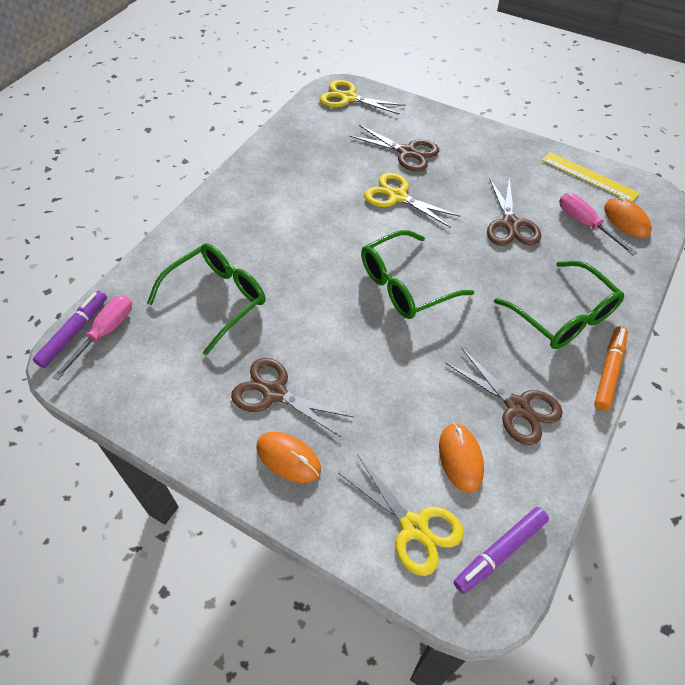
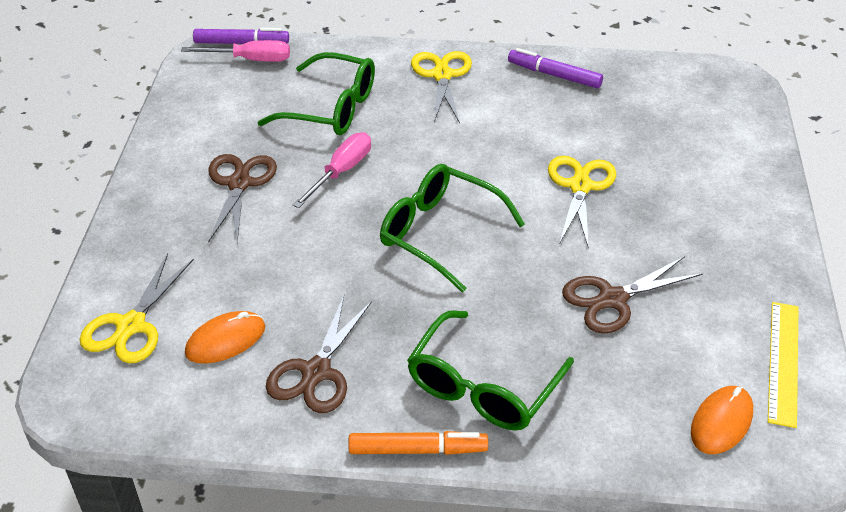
camera: 65 degrees right, 10 degrees down
(288, 458) = (171, 217): orange mouse -> none
(348, 98) = (725, 93): yellow scissors -> yellow scissors (442, 75)
(407, 152) = (668, 172): brown scissors -> none
(500, 552) = (127, 398): purple marker -> purple marker (554, 75)
(585, 224) = (674, 376): pink screwdriver -> pink screwdriver (341, 172)

